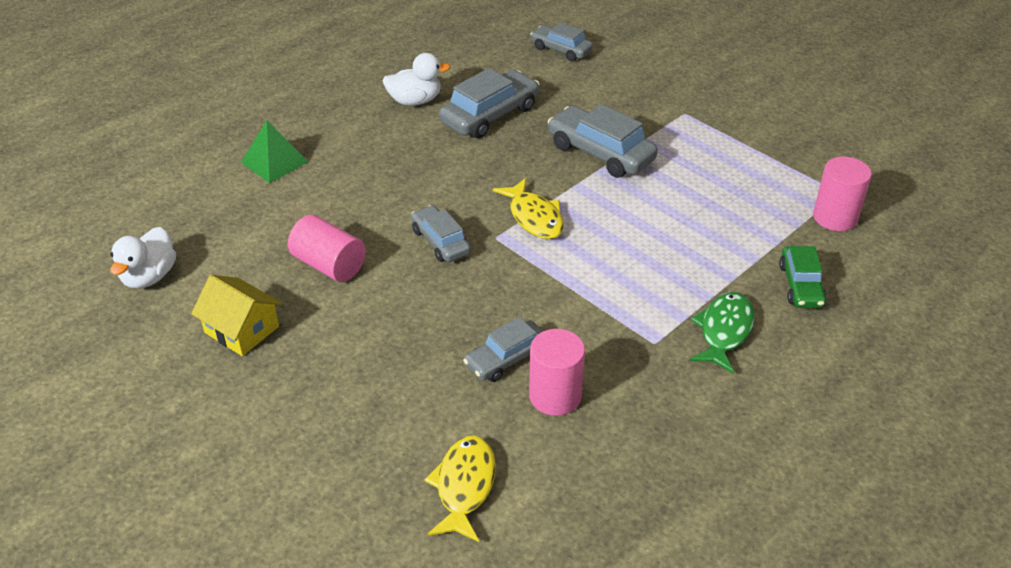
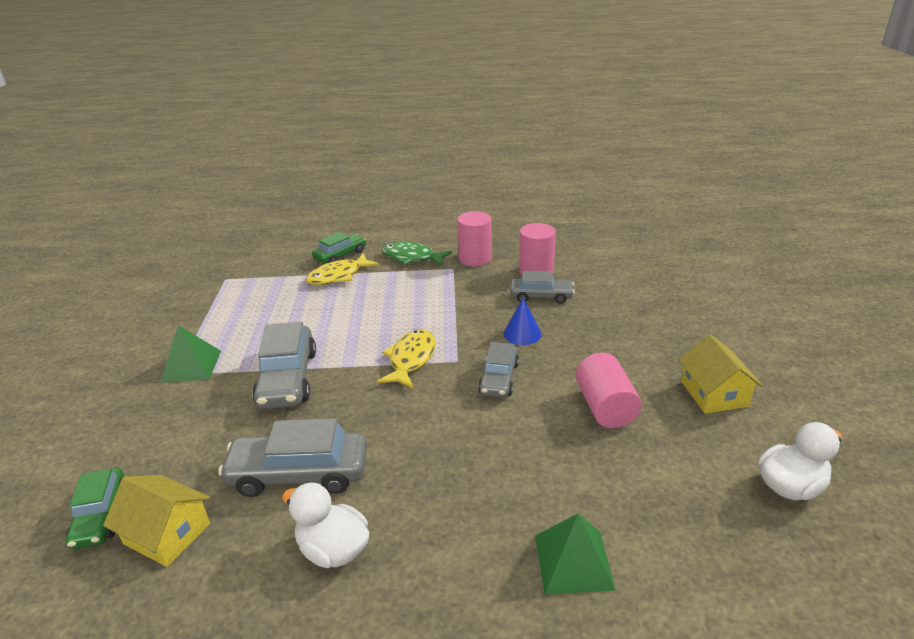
camera: 135 degrees left, 10 degrees down
(464, 486) = (624, 263): yellow fish -> yellow fish (338, 276)
(471, 297) = (522, 334): none -> blue cone
(512, 63) = (167, 533): none -> yellow house
(561, 50) = (101, 516): grey car -> green car
(685, 122) = (191, 366): none -> green pyramid
(724, 331) = (412, 257): green fish -> green fish turned 45 degrees clockwise
(835, 217) = (257, 270): pink cylinder -> pink cylinder (475, 259)

